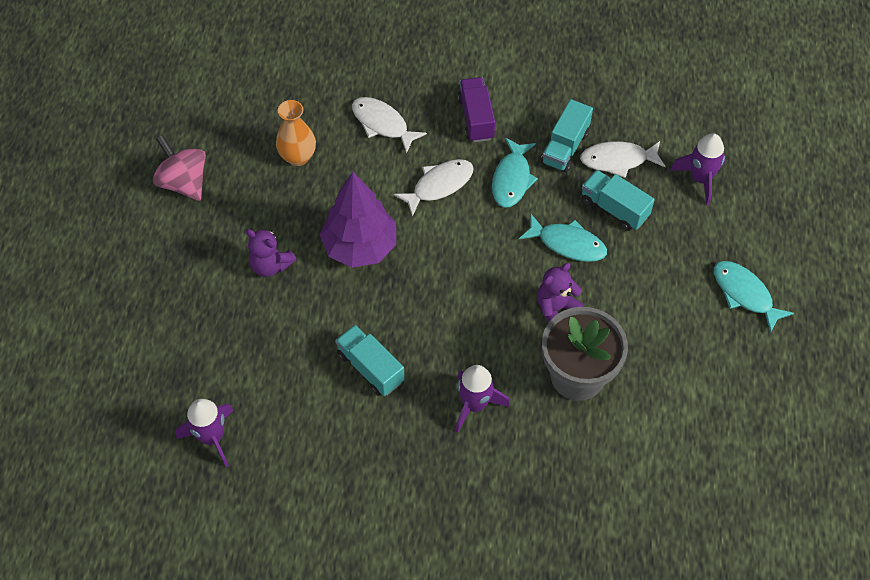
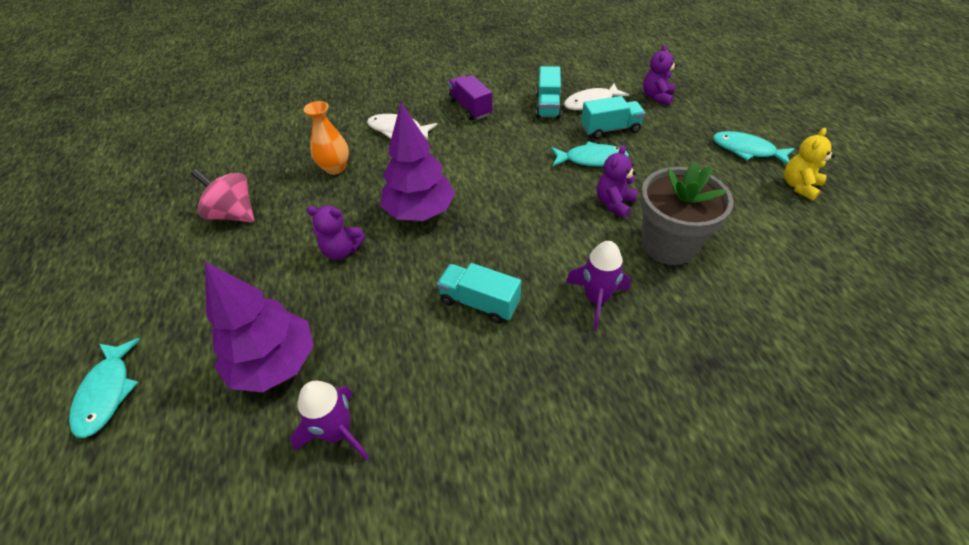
camera: 20 degrees left, 10 degrees down
(181, 360) = (275, 363): none -> purple tree
(439, 185) = (465, 153): white fish -> none
(512, 179) = (521, 134): turquoise fish -> turquoise fish (107, 393)
(614, 208) = (610, 129): turquoise truck -> turquoise truck turned 150 degrees clockwise
(700, 179) = (656, 97): purple rocket -> purple teddy bear
(762, 360) = (799, 186): none -> yellow teddy bear

